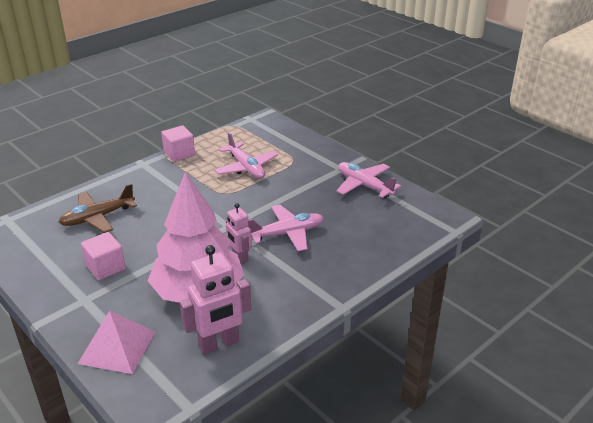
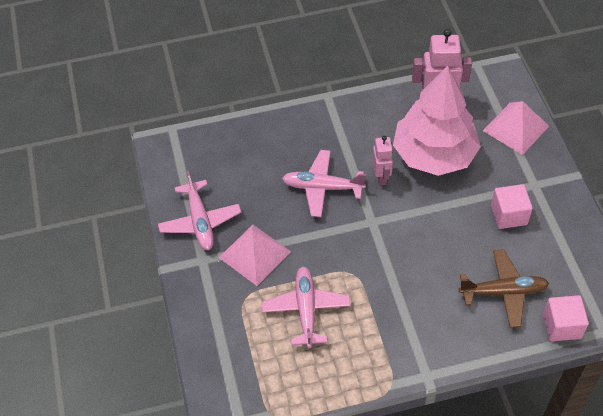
camera: 150 degrees left, 20 degrees up
(179, 154) = (373, 377): pink cube -> pink cube (562, 326)
(306, 181) = (254, 254): none -> pink pyramid

